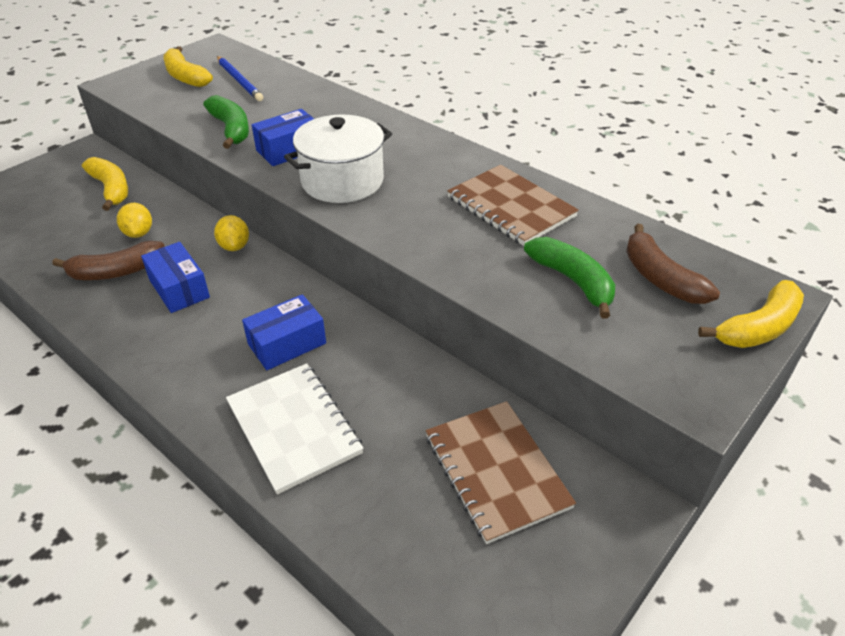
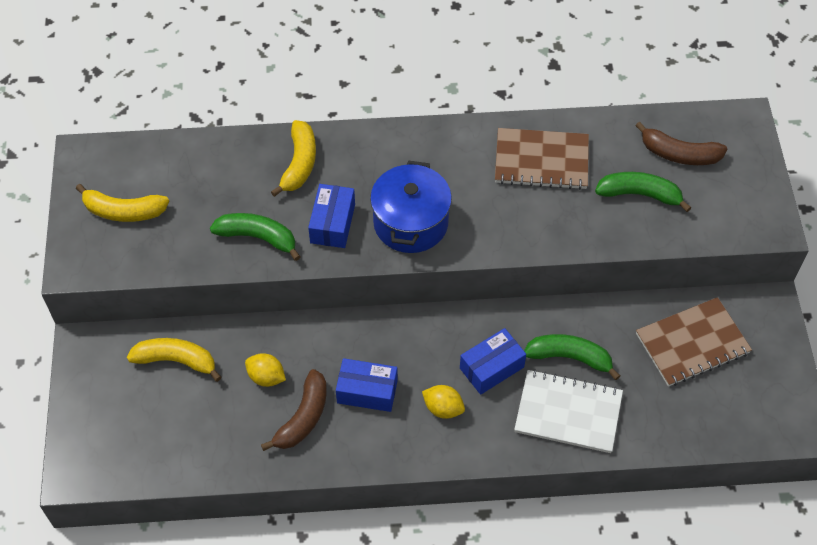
camera: 45 degrees left, 15 degrees up
(234, 246) = (352, 329): yellow lemon -> yellow lemon (443, 408)
(239, 80) = (178, 181): blue pencil -> none
(287, 344) = (491, 368): blue box -> blue box turned 45 degrees clockwise
(342, 181) = (410, 223): white pot -> blue pot
(361, 387) = (570, 357): none -> green banana
(496, 471) = (692, 343): brown notebook -> brown notebook turned 45 degrees counterclockwise
(758, 328) = (755, 153): yellow banana -> yellow banana (299, 163)

